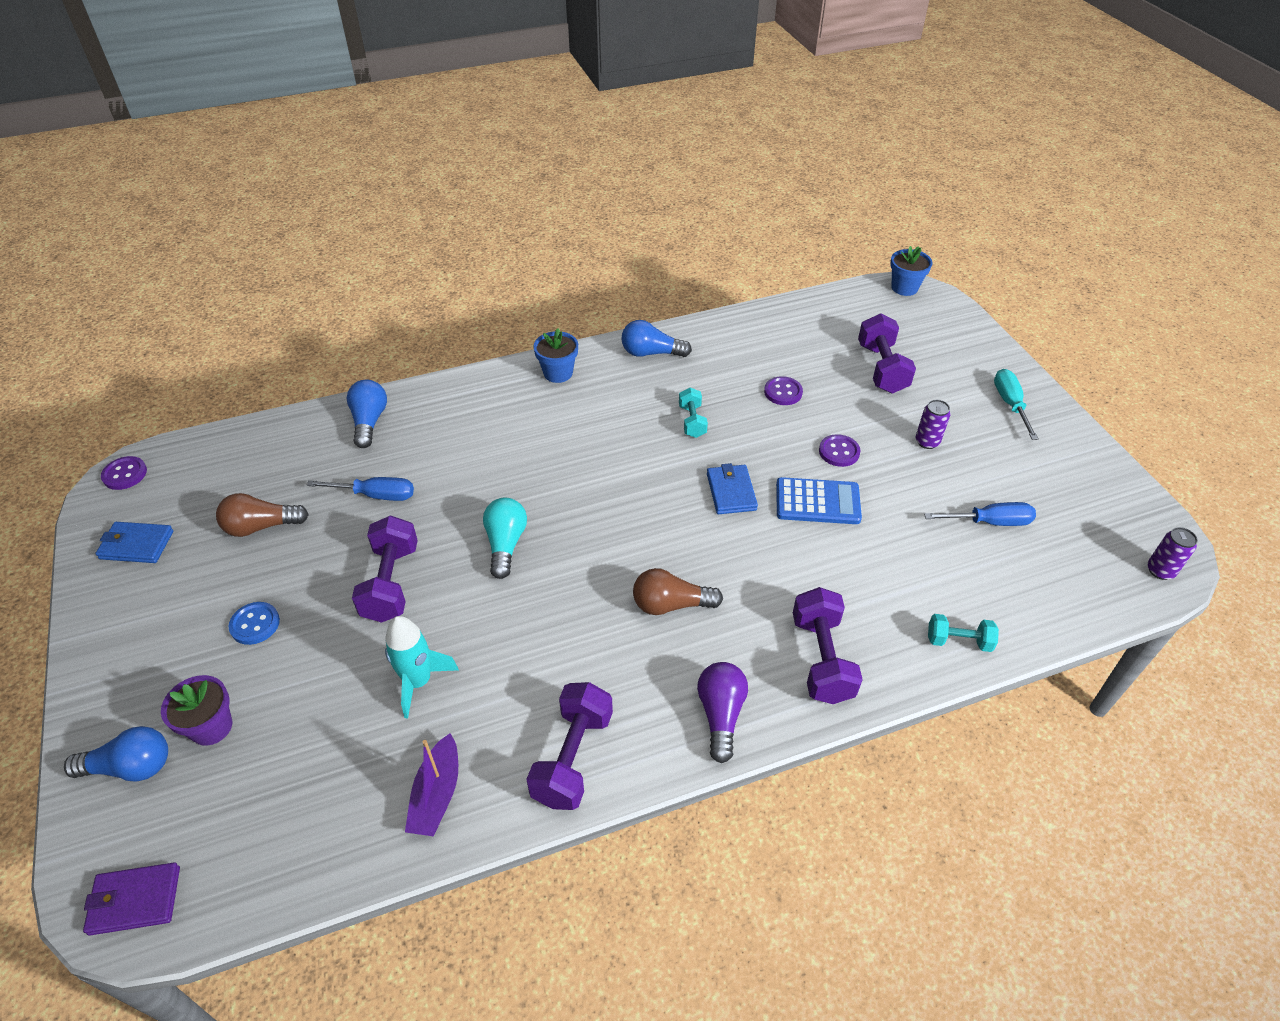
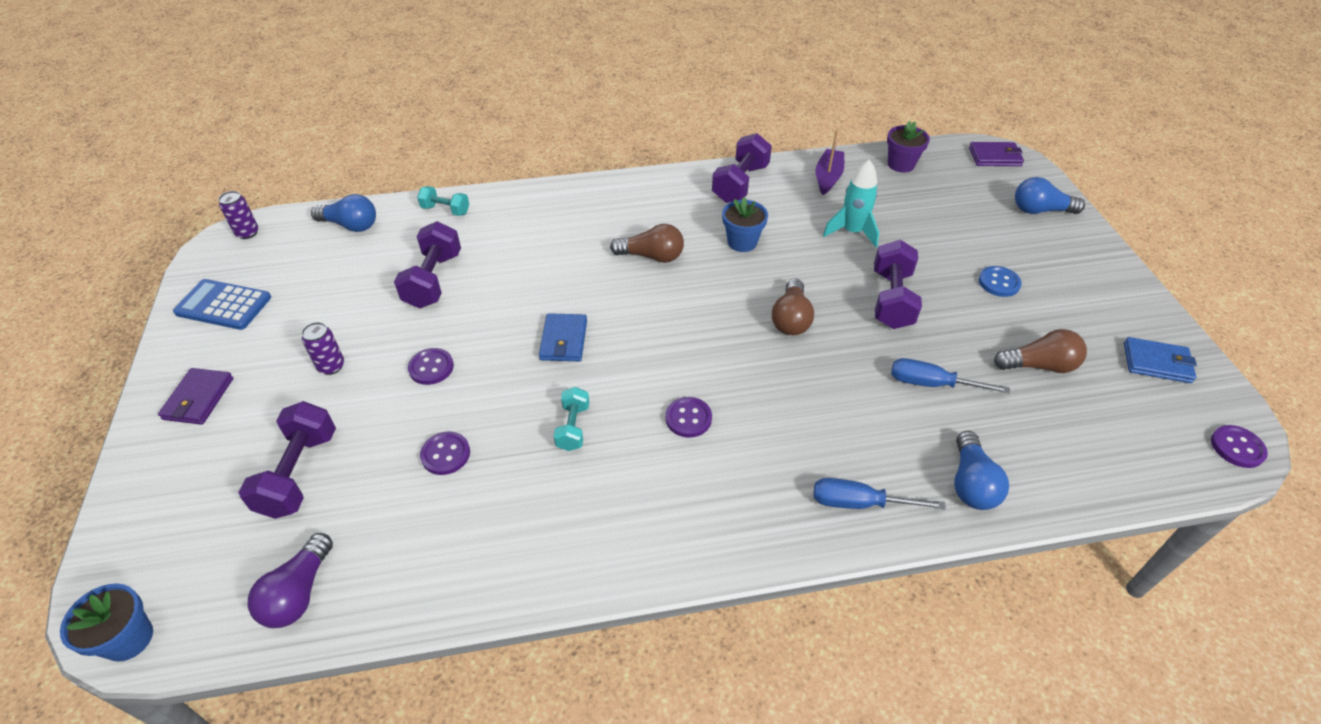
camera: 170 degrees left, 0 degrees up
(211, 727) = (996, 224): purple flower pot -> purple flower pot (901, 164)
(505, 544) = (791, 319): turquoise light bulb -> brown light bulb
(558, 373) = (727, 531): blue flower pot -> blue flower pot (742, 242)
(598, 439) = (688, 418): none -> purple button
(651, 353) = (590, 550): blue light bulb -> blue light bulb (351, 225)
(721, 715) = (636, 192): purple light bulb -> purple light bulb (299, 593)
(817, 502) = (485, 320): blue calculator -> blue calculator (223, 305)
(822, 659) = (551, 212): purple dumbbell -> purple dumbbell (433, 280)
(989, 522) = (345, 283): blue screwdriver -> blue screwdriver (859, 503)
(1010, 404) = (198, 399): turquoise screwdriver -> purple wallet

